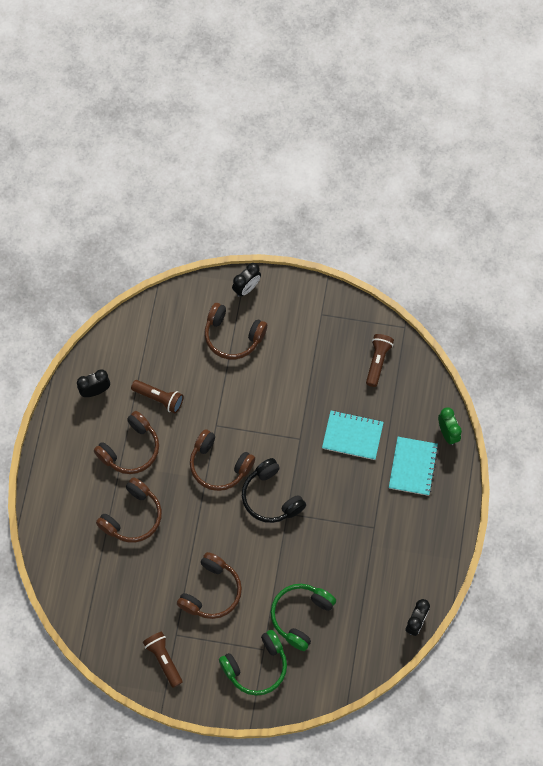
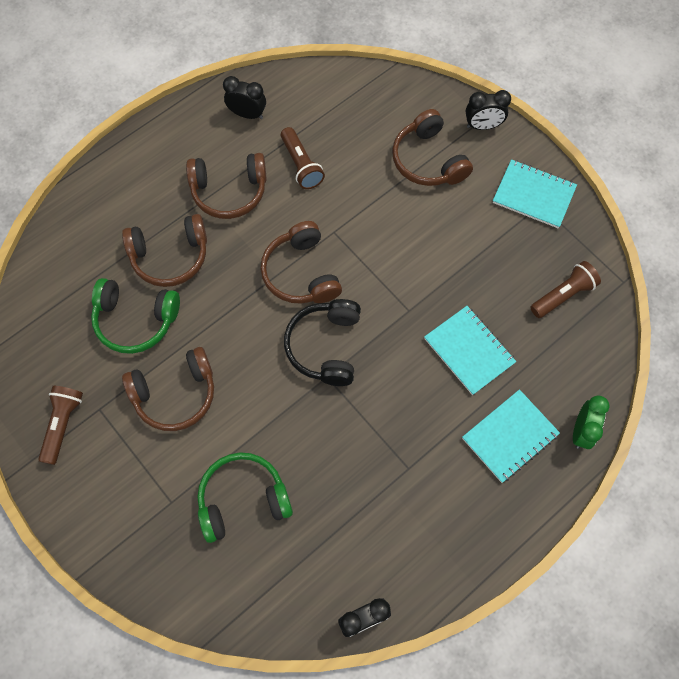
camera: 40 degrees right, 0 degrees up
(256, 666) = (146, 514): green headphones -> green headphones (135, 320)
(313, 311) = (533, 195): none -> turquoise notebook

